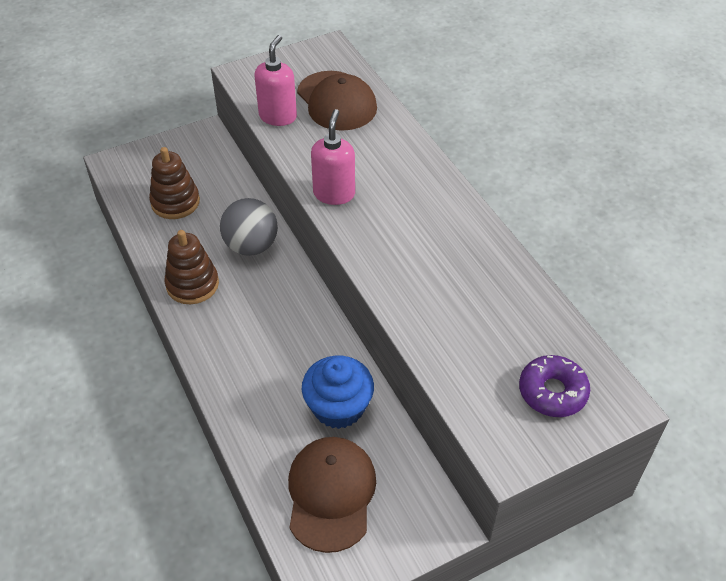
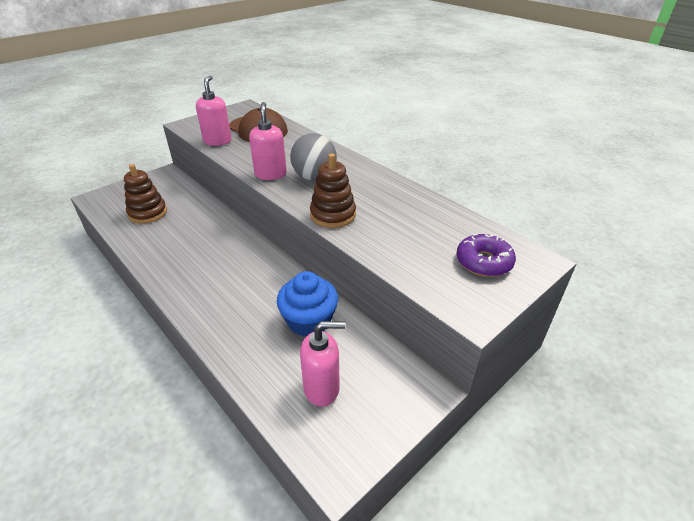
camera: 15 degrees left, 10 degrees down
(192, 284) = (169, 260): brown stacking toy -> brown stacking toy (333, 215)
(251, 246) = (212, 229): grey ball -> grey ball (314, 177)
(331, 494) = (322, 388): brown cap -> pink soap dispenser

